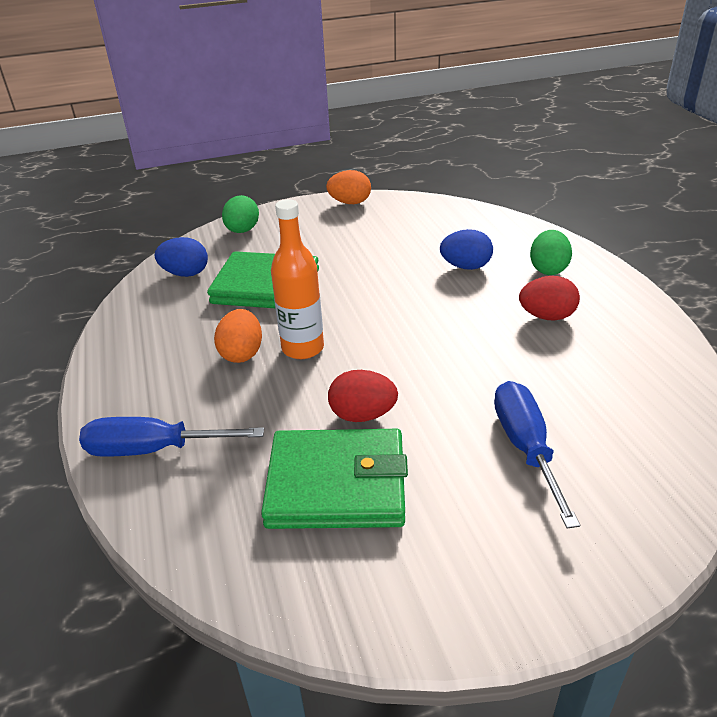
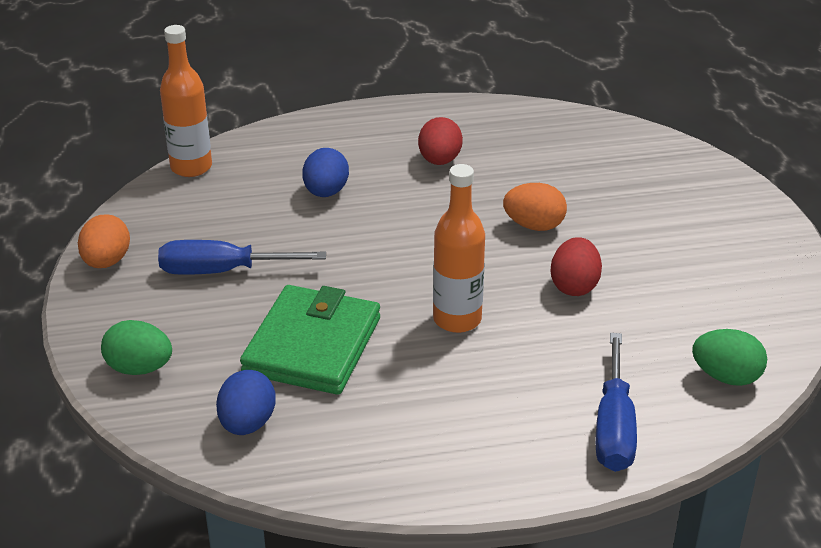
camera: 85 degrees left, 0 degrees up
(242, 353) = (457, 366): orange egg -> orange egg (534, 226)
(337, 484) = (664, 307): green wallet -> none
(473, 210) = (191, 167): none -> orange bottle
(526, 448) = (624, 205): blue screwdriver -> blue screwdriver (222, 271)
(548, 269) = (352, 143): green egg -> green egg (726, 377)

